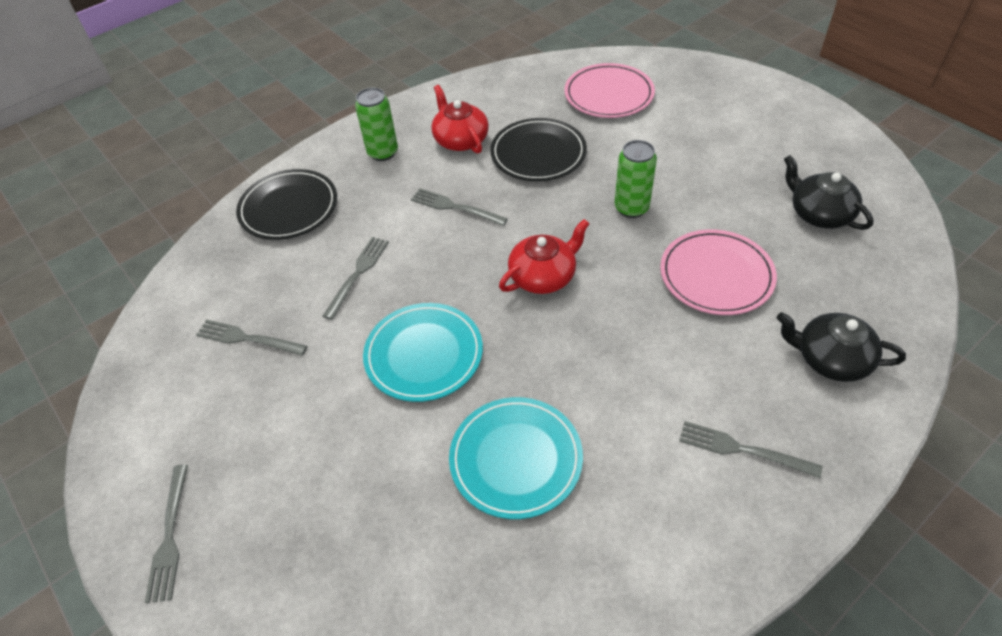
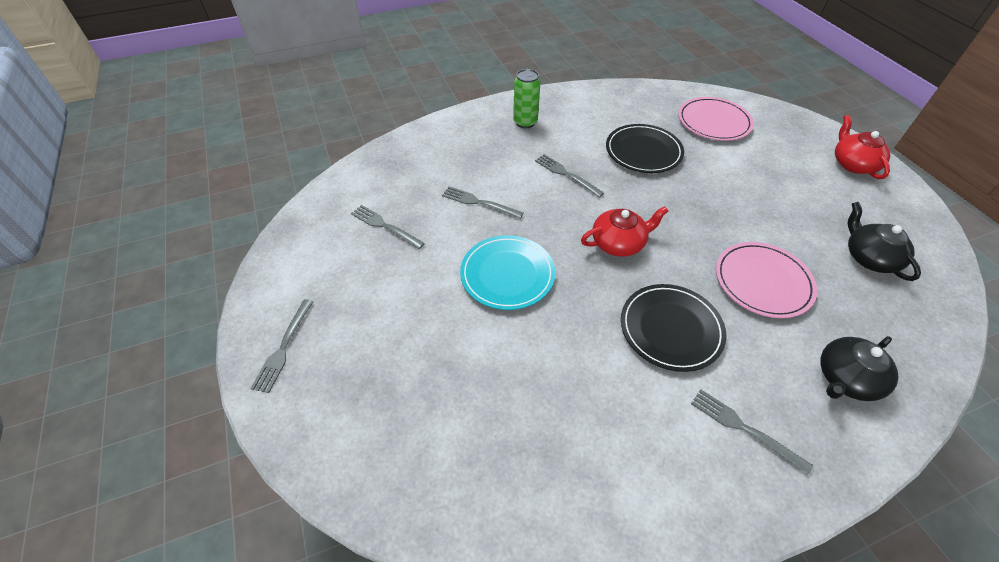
camera: 15 degrees right, 0 degrees up
(289, 208) = (445, 144): black plate -> black plate (670, 329)
(358, 273) = (478, 202): grey fork -> grey fork turned 105 degrees counterclockwise
(460, 140) = (586, 127): red teapot -> red teapot (853, 164)
(516, 459) = (552, 374): turquoise plate -> none
(631, 208) = (706, 211): green can -> none
(830, 359) = (846, 378): black teapot -> black teapot turned 75 degrees counterclockwise

